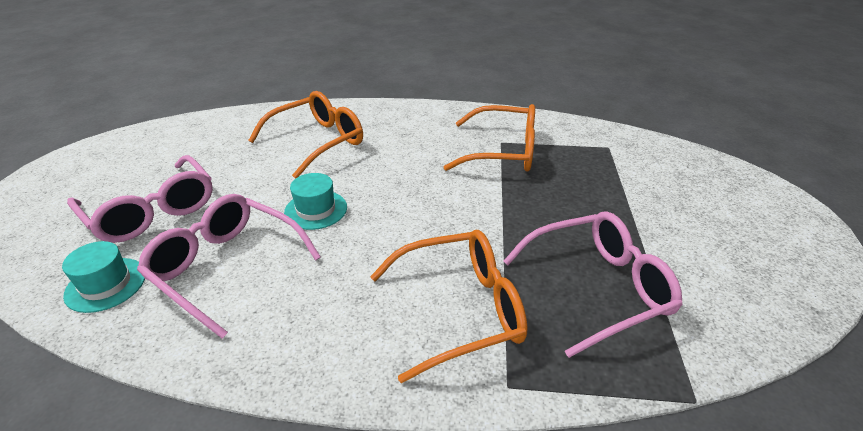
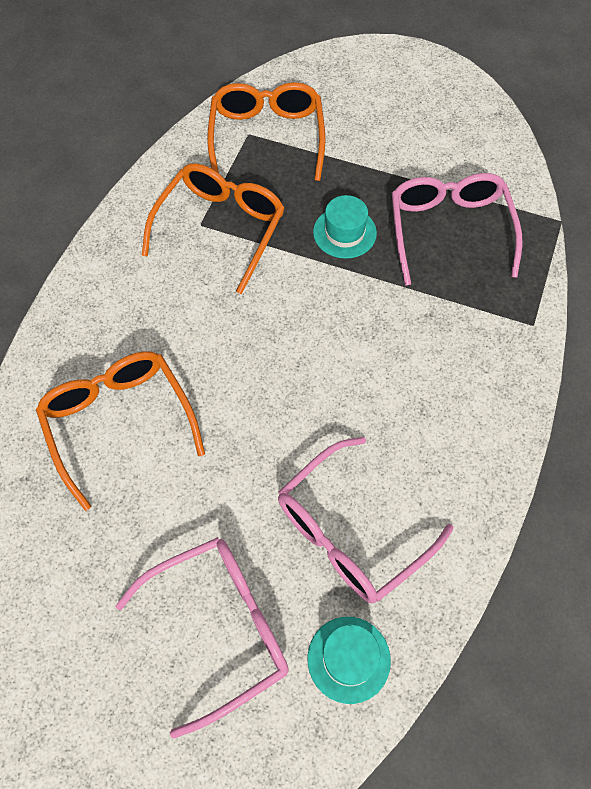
camera: 75 degrees left, 25 degrees up
(316, 210) = (274, 437): turquoise hat -> turquoise hat (344, 232)
(460, 309) = (453, 334): orange glasses -> orange glasses (267, 137)

